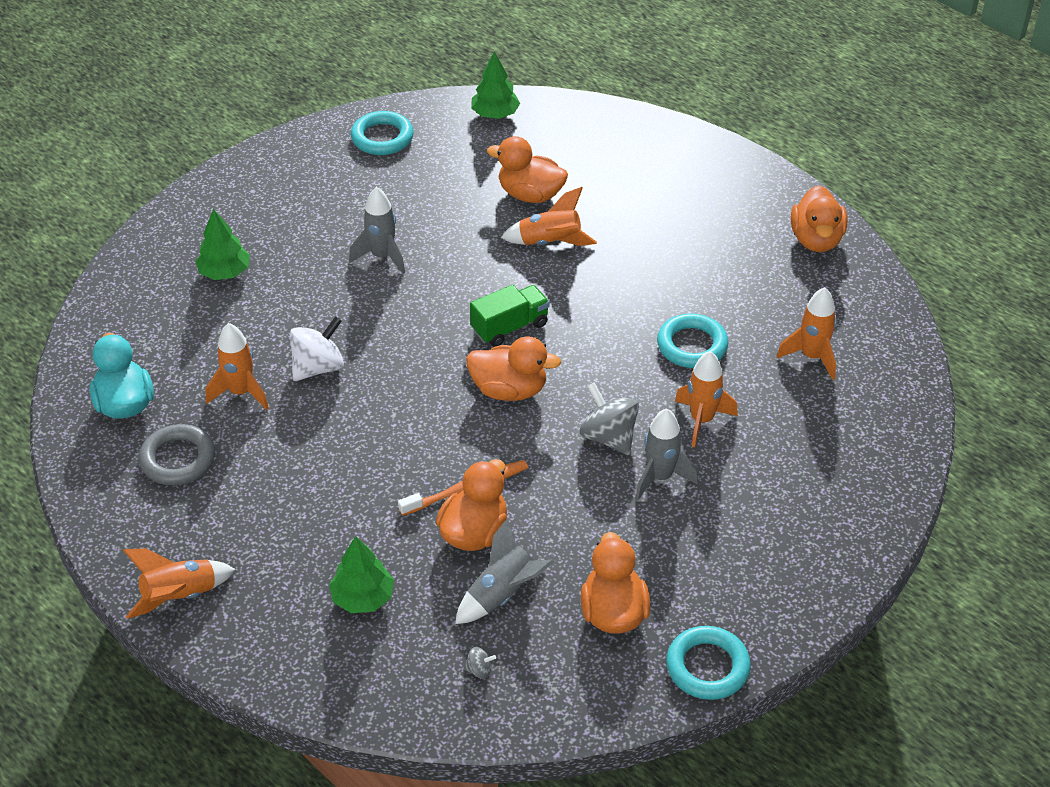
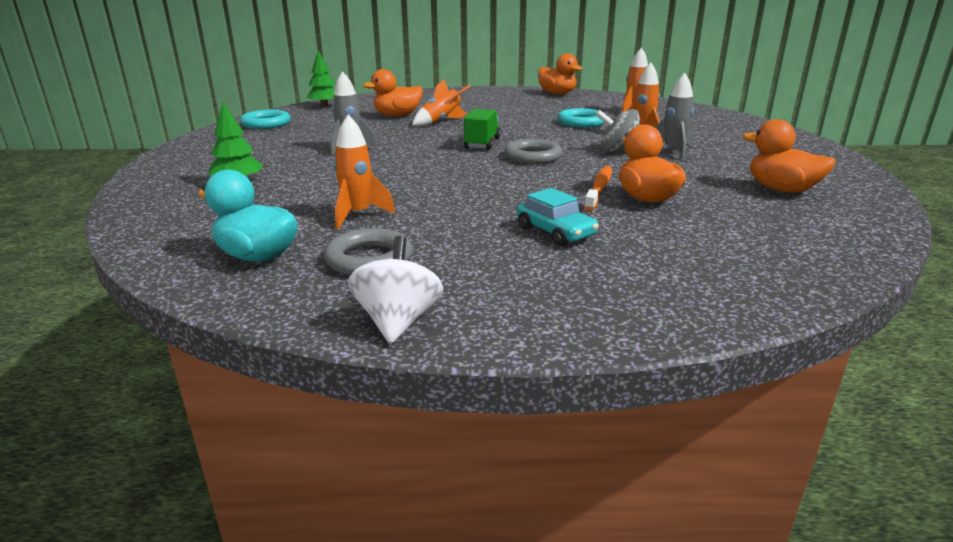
camera: 45 degrees left, 20 degrees down
(180, 596) = (537, 320): orange rocket -> none
(318, 367) = (395, 188): white spinning top -> white spinning top (398, 321)
(331, 521) = (555, 232): none -> turquoise car
(363, 597) = (660, 248): green tree -> none
(479, 670) = (799, 238): grey spinning top -> none
(502, 594) = (722, 209): grey rocket -> none
(509, 390) = (532, 157): orange duck -> grey ring
(707, 667) = (863, 184): turquoise ring -> none

